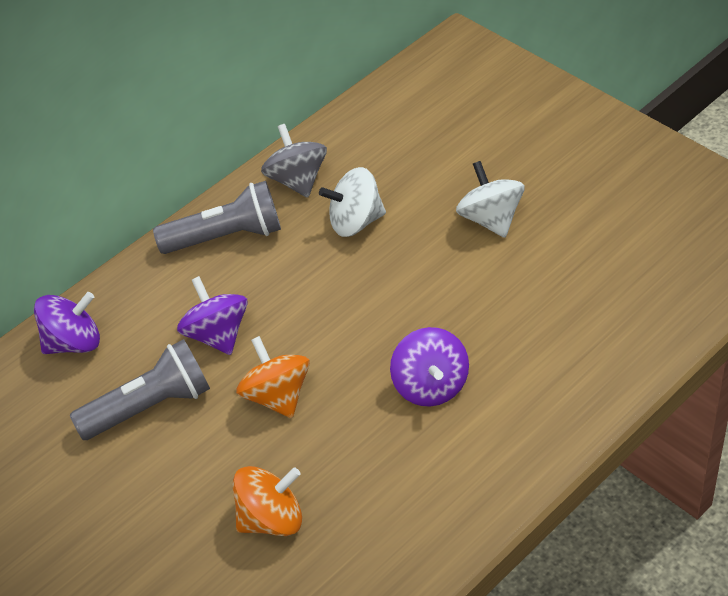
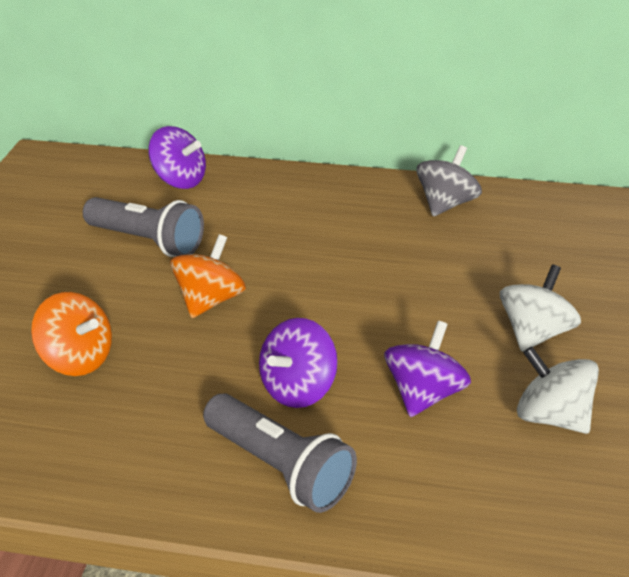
camera: 50 degrees right, 10 degrees down
(217, 335) = (246, 240): purple spinning top -> purple spinning top (424, 393)
(226, 237) = (349, 198): grey flashlight -> grey flashlight (280, 468)
(356, 222) = (438, 254): white spinning top -> white spinning top (552, 416)

